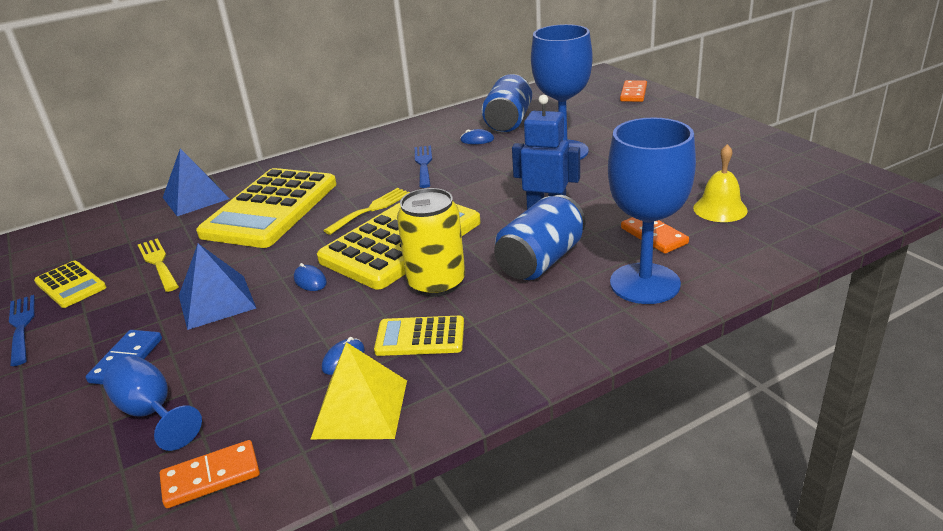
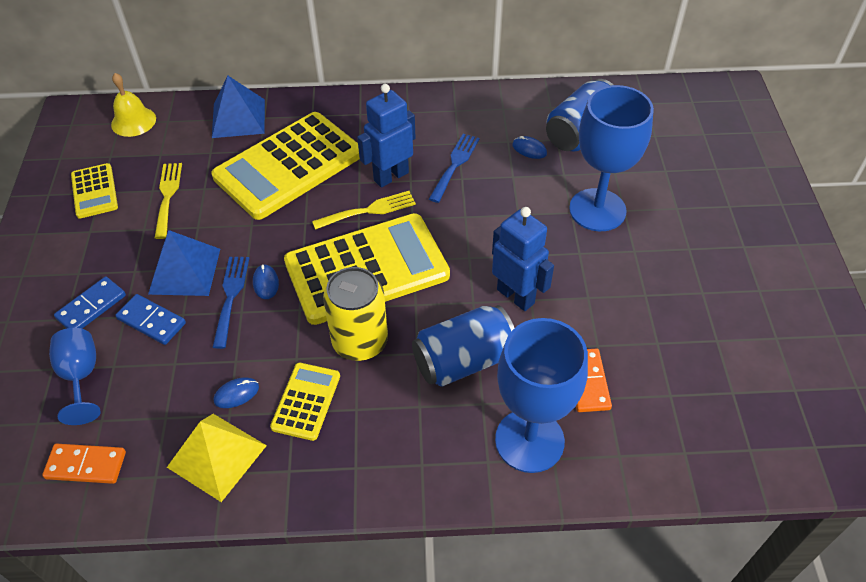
camera: 25 degrees right, 20 degrees up
(21, 326) = (41, 226): blue fork -> blue fork (231, 296)
(206, 345) = (151, 321): none -> blue domino
(373, 186) = (391, 176): none -> blue robot
(420, 337) = (306, 401): yellow calculator -> yellow calculator turned 75 degrees clockwise
(633, 93) = (745, 144): orange domino -> none
(720, 209) = (680, 378): yellow bell -> yellow bell (133, 121)

